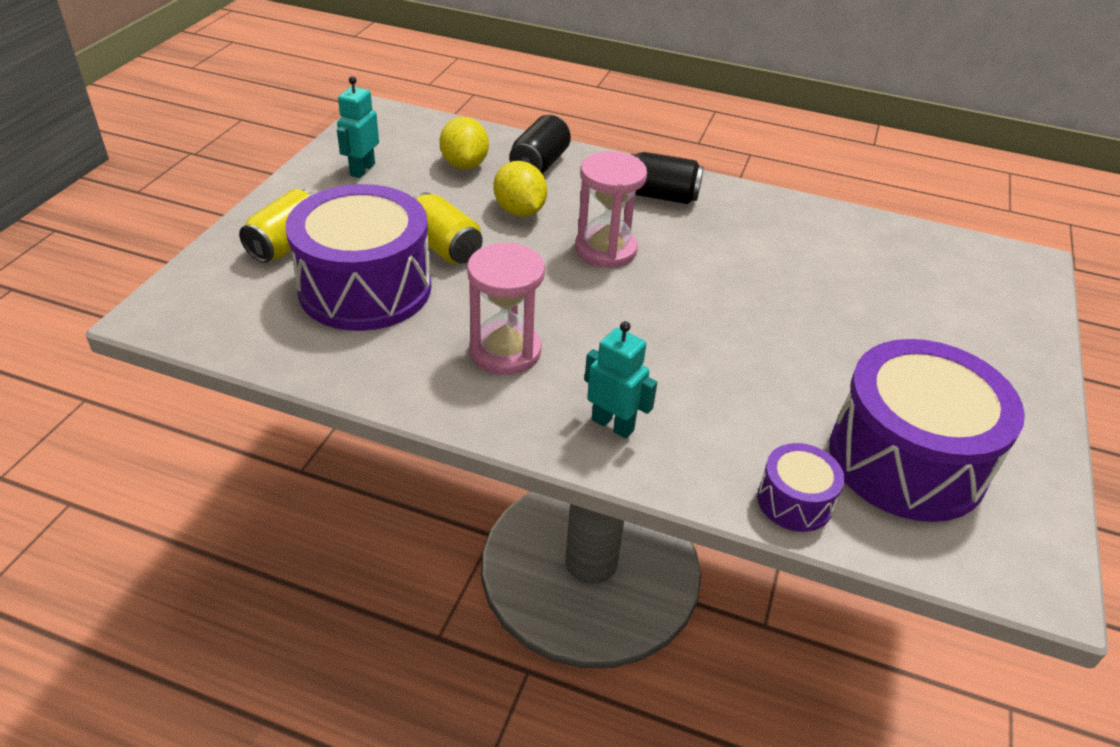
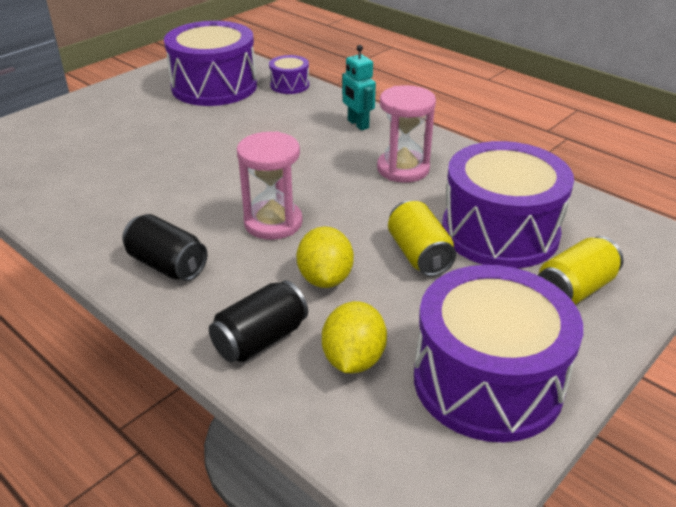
camera: 155 degrees left, 5 degrees down
(362, 169) = (487, 381): turquoise robot -> purple drum

